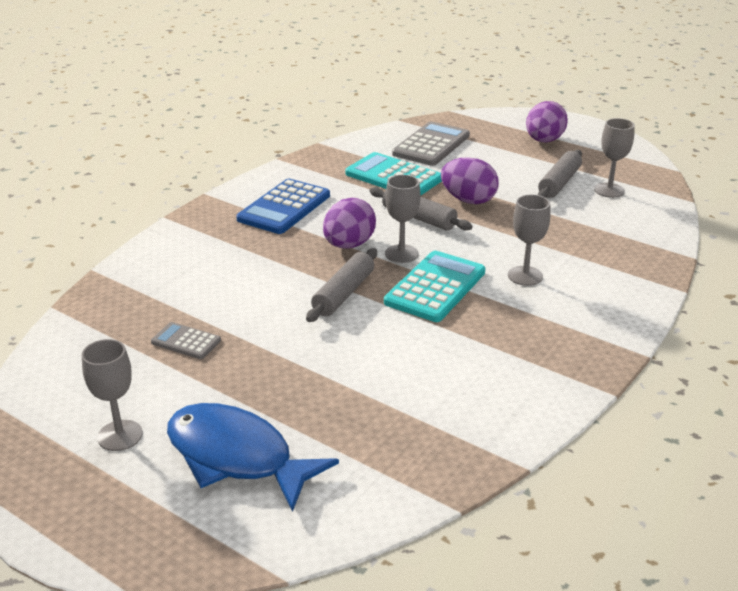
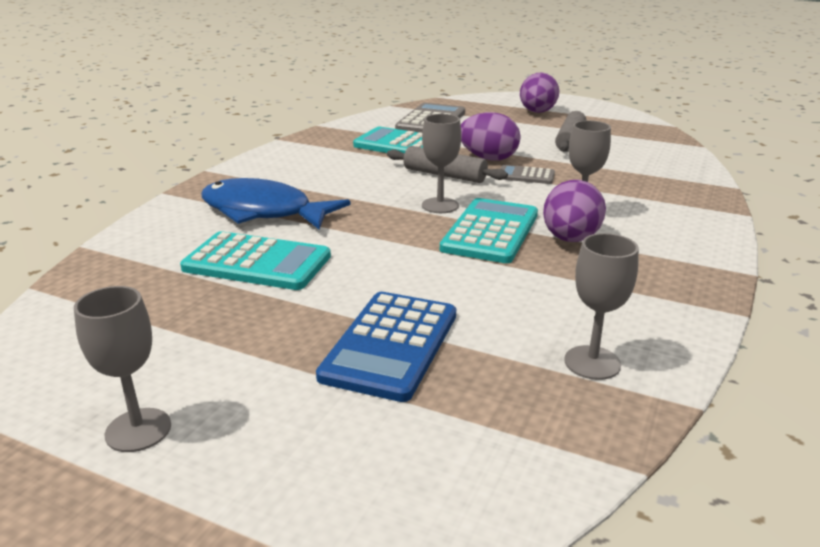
camera: 10 degrees left, 5 degrees down
(186, 341) = (212, 309): grey calculator -> grey calculator (526, 175)
(229, 300) = (257, 263): none -> turquoise calculator
(236, 457) = (313, 439): blue fish -> blue fish (263, 212)
(284, 207) = (297, 176): blue calculator -> blue calculator (390, 345)
(343, 293) = (390, 245): grey rolling pin -> none
(349, 245) = (379, 202): purple egg -> purple egg (570, 239)
(609, 190) = (620, 143): grey goblet -> grey goblet (592, 362)

